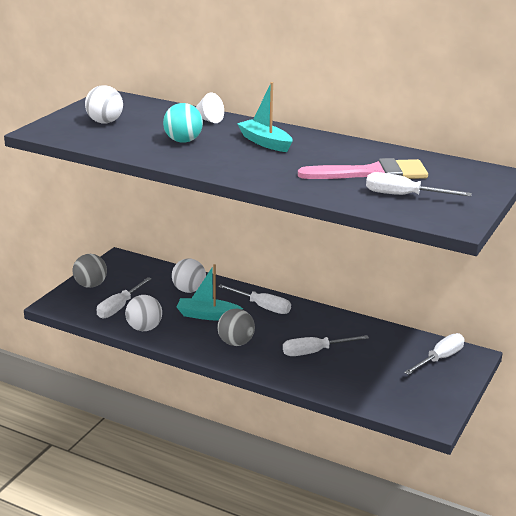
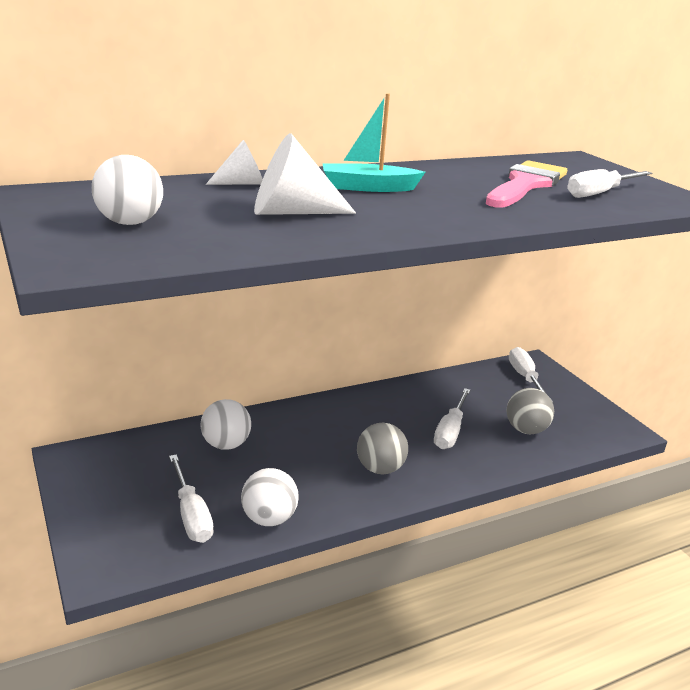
camera: 55 degrees left, 0 degrees up
(90, 285) = (99, 512): grey ball -> grey ball (526, 430)
(183, 141) = (292, 212): turquoise ball -> white cone
(207, 315) = (299, 459): turquoise boat -> none
(262, 307) = (326, 418): white screwdriver -> none

